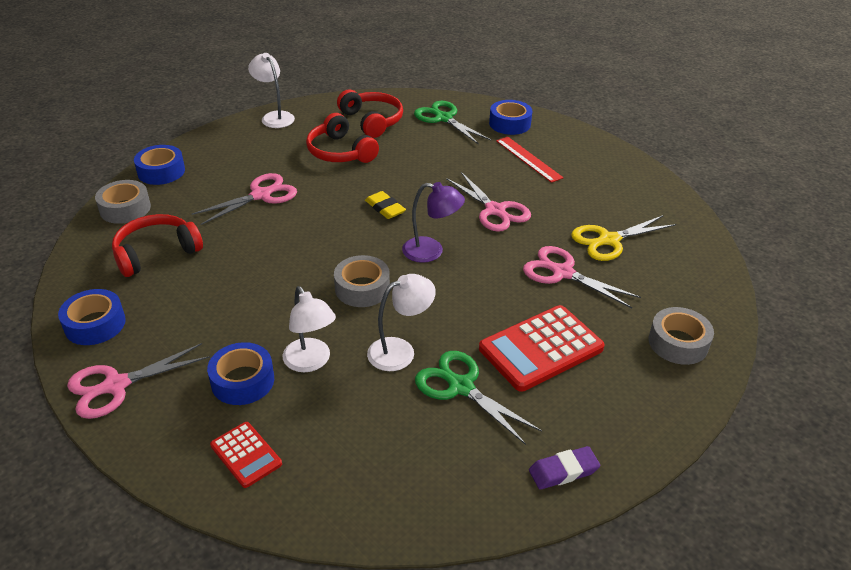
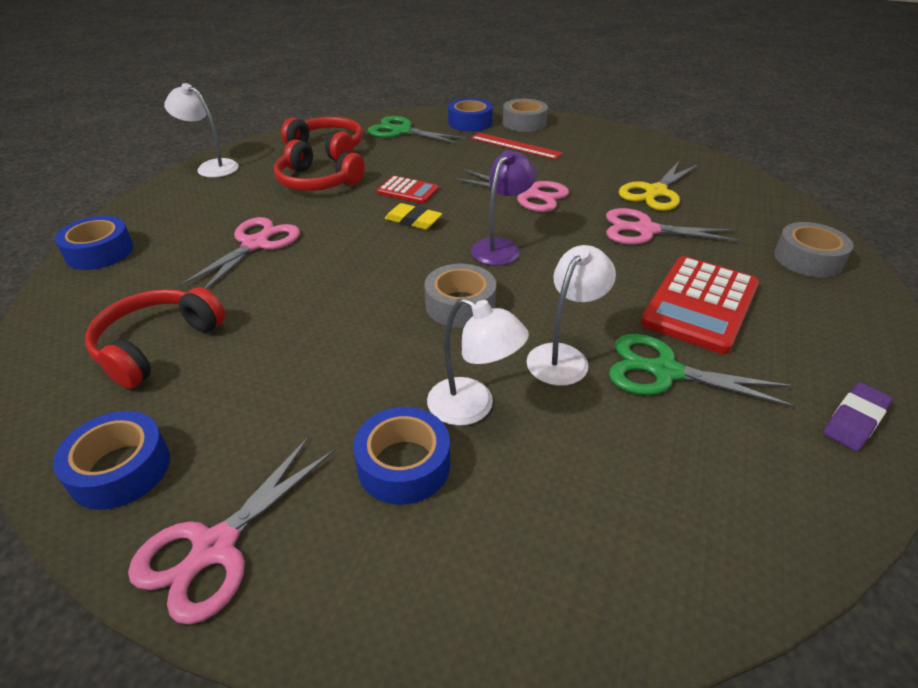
camera: 25 degrees left, 0 degrees up
(125, 209) = (73, 306): grey tape -> grey tape (524, 123)
(246, 455) = (491, 566): red calculator -> red calculator (408, 191)
(431, 251) = (501, 247): purple lamp -> purple lamp turned 45 degrees counterclockwise

